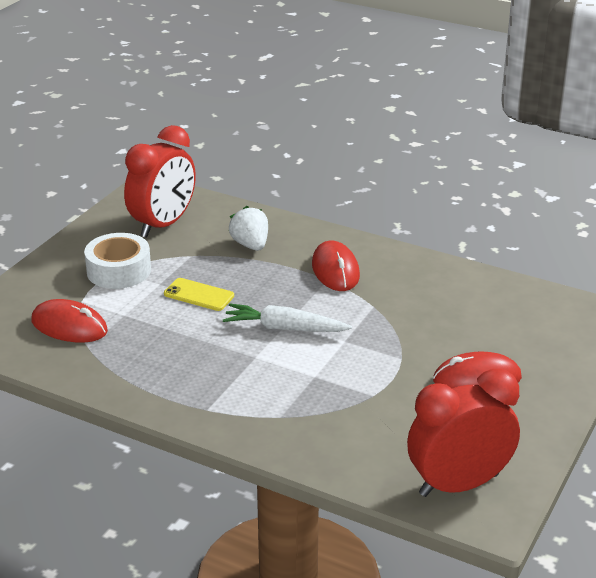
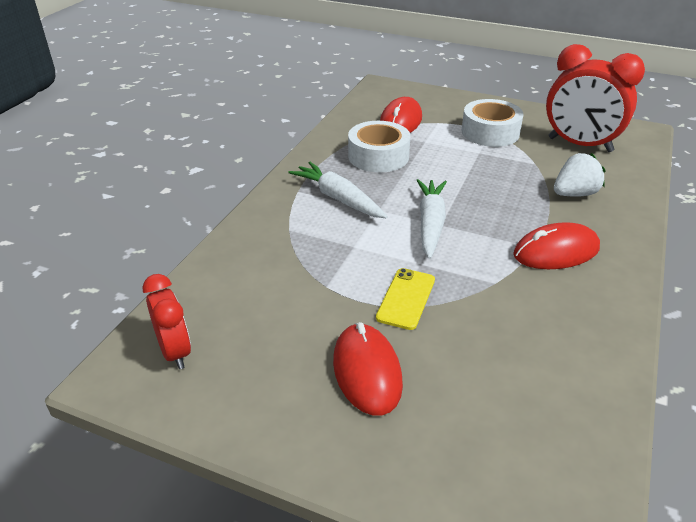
camera: 85 degrees right, 5 degrees up
(147, 349) = (378, 156): none -> white tape
(199, 295) = (469, 173): yellow phone -> yellow phone (406, 298)
(229, 381) = (338, 198): none -> white carrot
(458, 484) = (175, 351): red clock -> red clock, size x0.57

